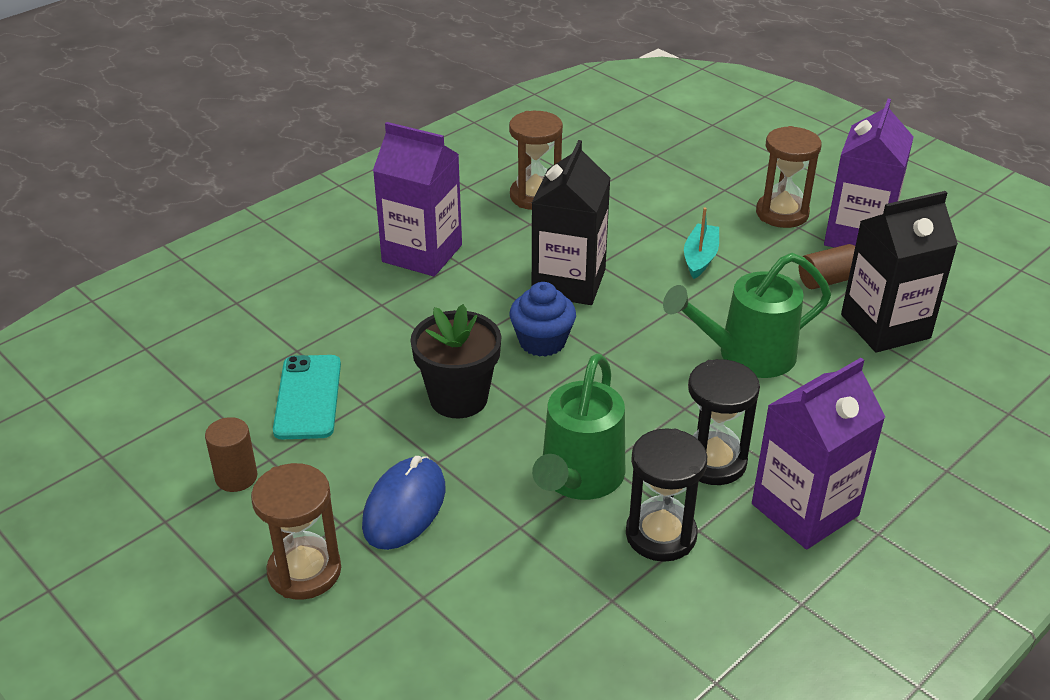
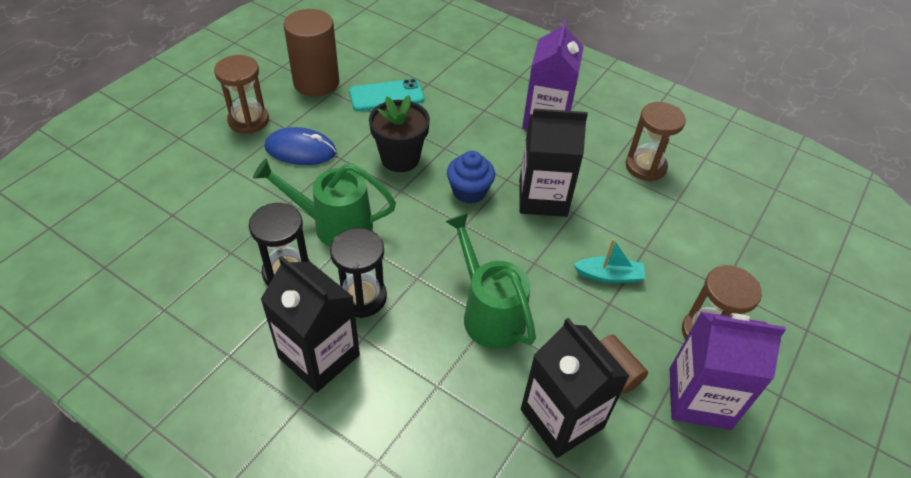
camera: 75 degrees right, 10 degrees up
(236, 477) = (316, 82): brown cylinder -> brown cylinder, size x1.96
(805, 509) = (319, 356): purple carton -> black carton

